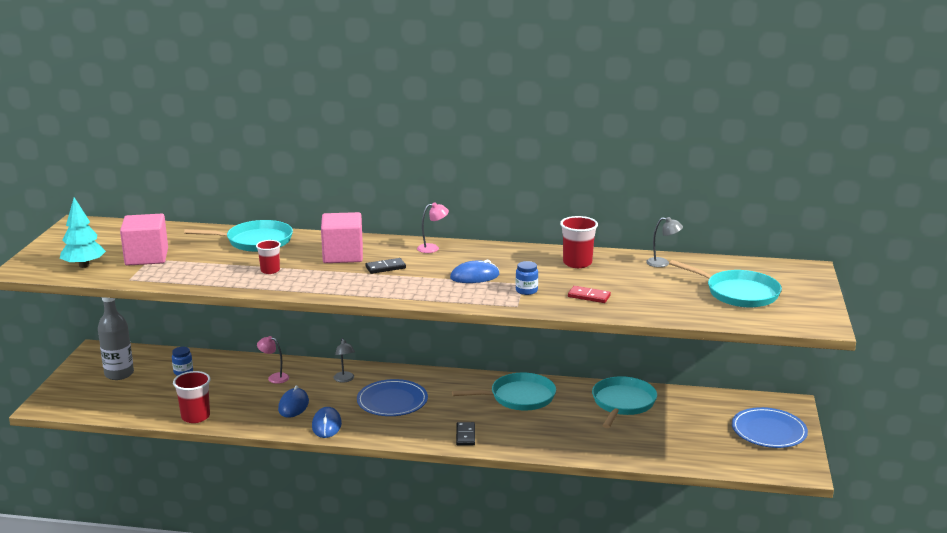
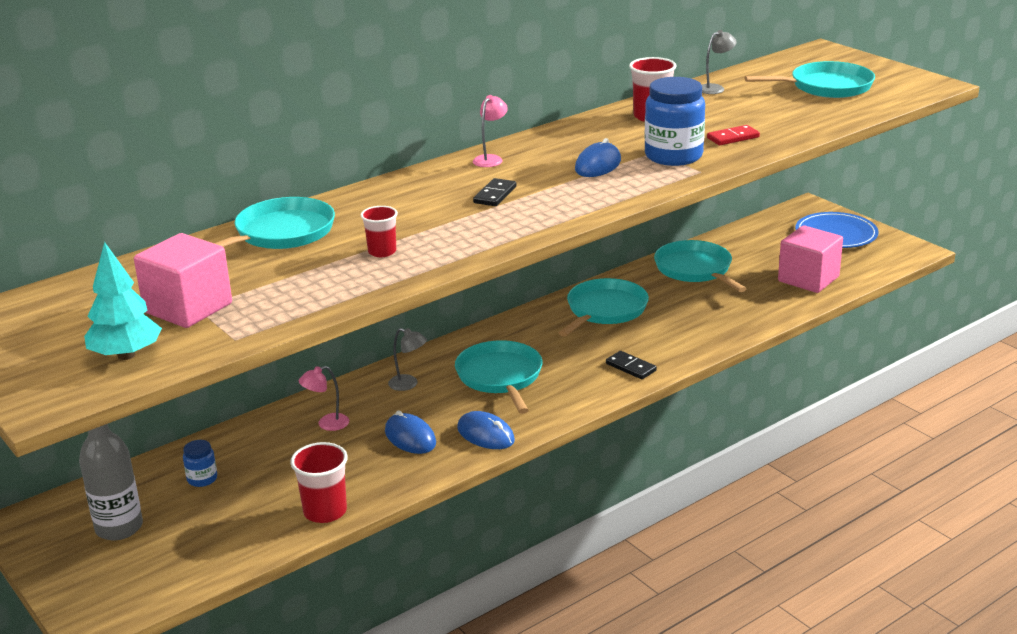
camera: 45 degrees left, 5 degrees up
(343, 255) = (419, 204): pink cube -> pink cube (808, 279)
(392, 401) = (500, 377): blue plate -> turquoise pan
(526, 291) = (673, 156): blue jar -> blue jar, size x2.07

